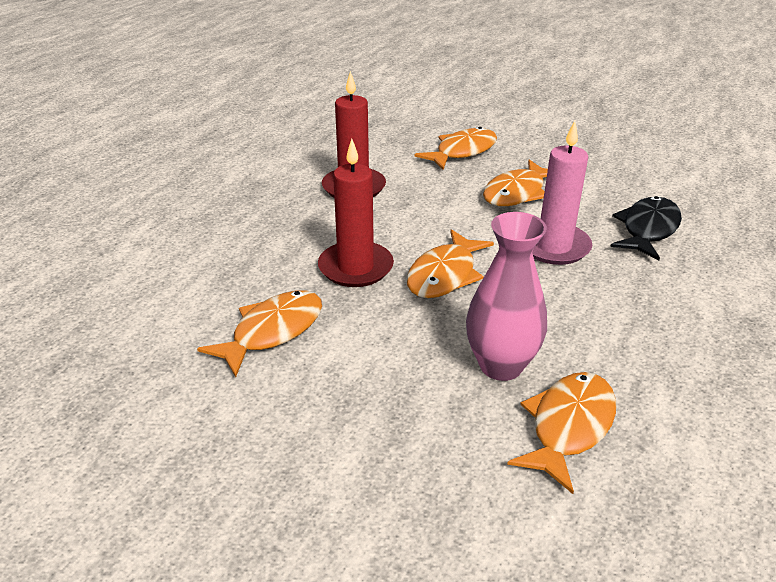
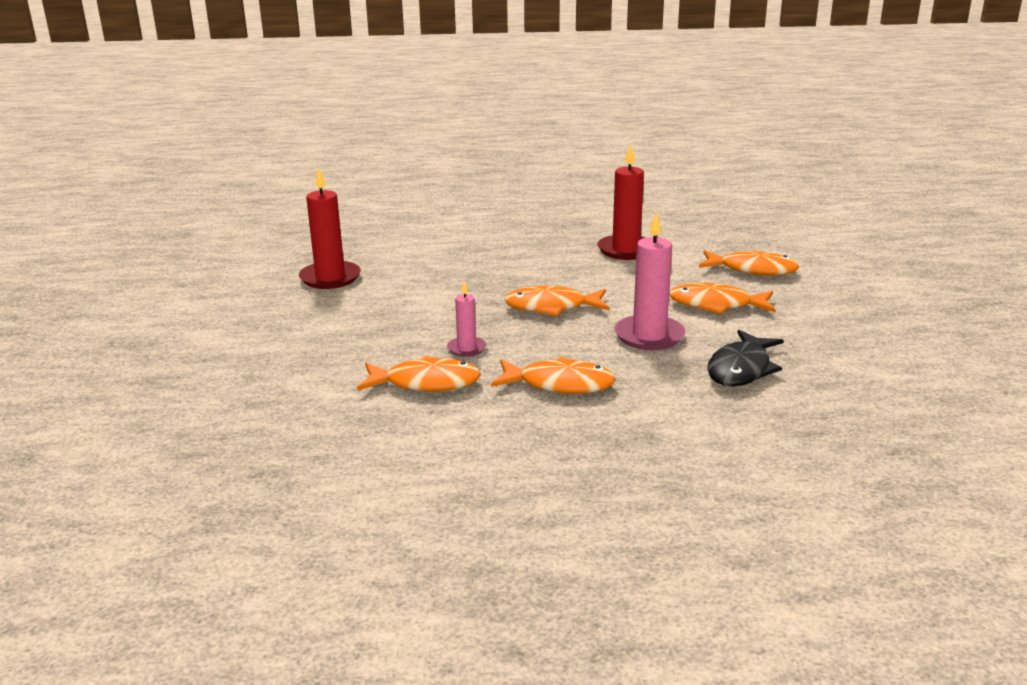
camera: 60 degrees right, 10 degrees down
(272, 331) = (423, 276): orange fish -> orange fish (559, 384)
(356, 267) = (521, 279): red candle -> red candle (330, 278)
(501, 365) = (466, 348): pink vase -> pink candle
(648, 229) = (741, 369): black fish -> black fish turned 120 degrees clockwise

